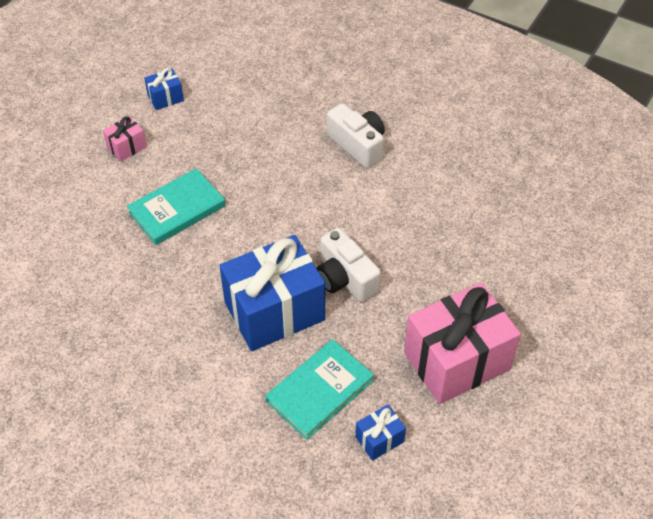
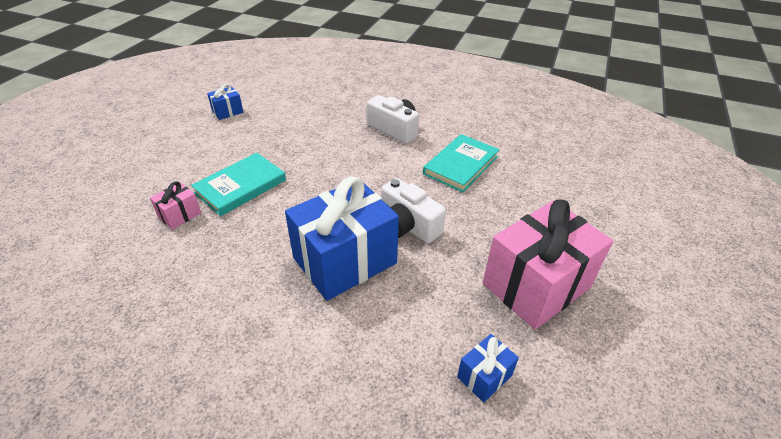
camera: 10 degrees left, 10 degrees down
(127, 147) = (193, 146): pink gift -> pink gift (179, 215)
(320, 391) = (406, 332): turquoise book -> turquoise book (461, 165)

